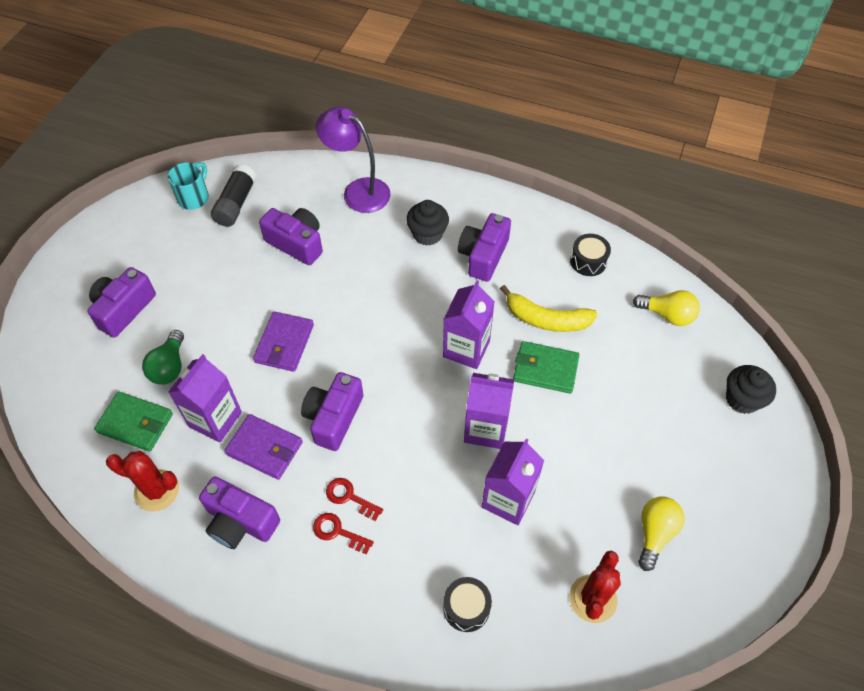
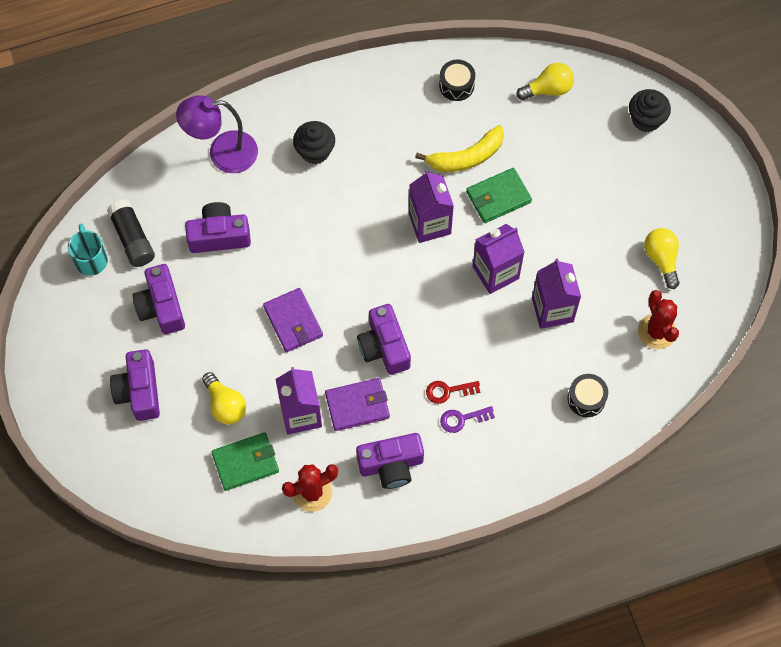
camera: 40 degrees left, 10 degrees up
(169, 367) = (225, 405): green light bulb -> yellow light bulb
(338, 532) = (462, 419): red key -> purple key
(483, 256) = (375, 138): purple camera -> purple camera (161, 307)

